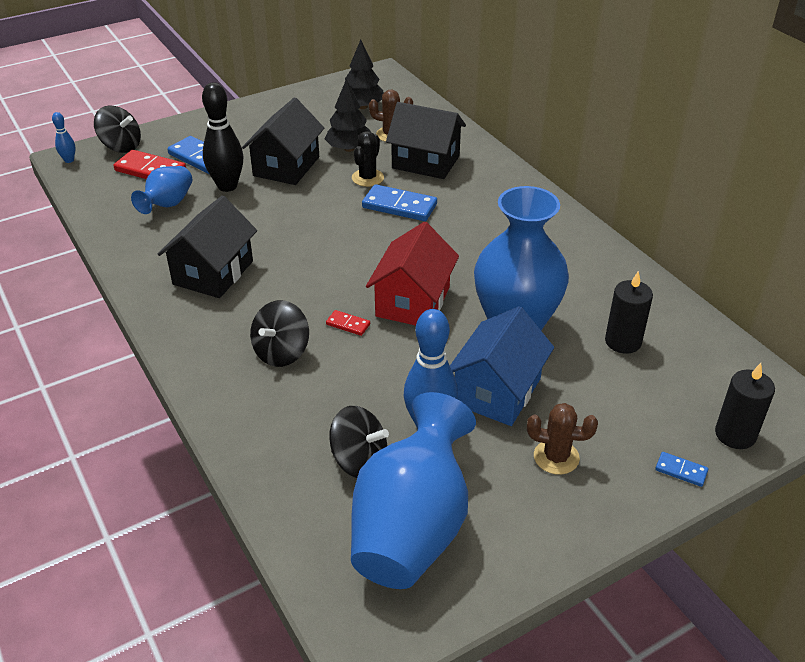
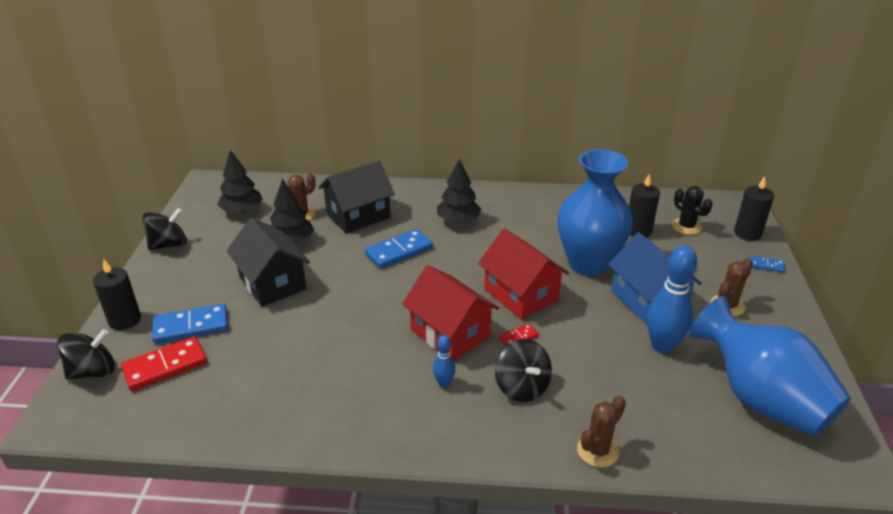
camera: 55 degrees left, 5 degrees down
(69, 160) = (61, 420): blue bowling pin -> blue bowling pin (444, 383)
(167, 204) = (237, 375): blue vase -> none
(181, 130) = (125, 320): none -> black candle
(213, 273) = (376, 386): black house -> none
(227, 186) = (257, 327): black bowling pin -> none
(237, 429) = (597, 451): none -> brown cactus
(314, 283) = (450, 333): none -> red house
(359, 461) = (677, 396): black spinning top -> black spinning top (169, 245)
(367, 178) = (344, 250): black cactus -> black cactus (686, 226)
(488, 217) = (458, 220): none -> black tree
(681, 471) = (766, 265): blue domino -> blue domino turned 45 degrees clockwise

